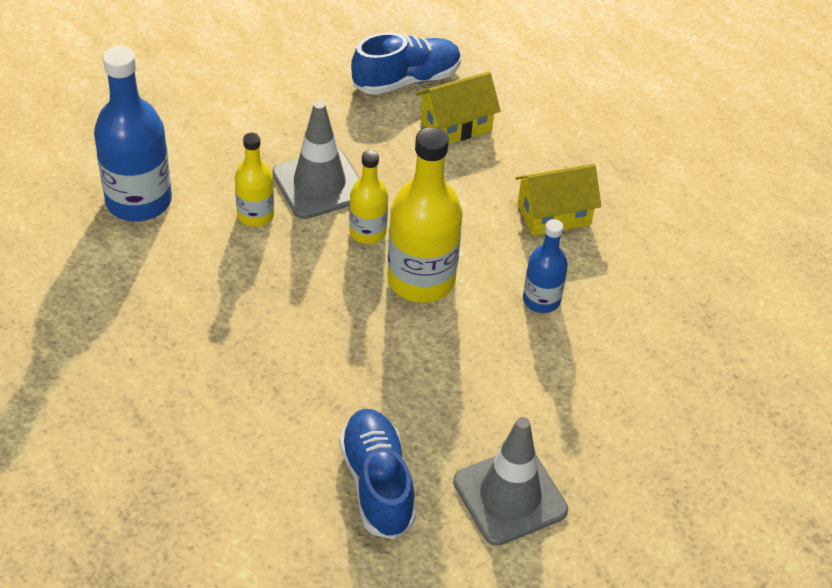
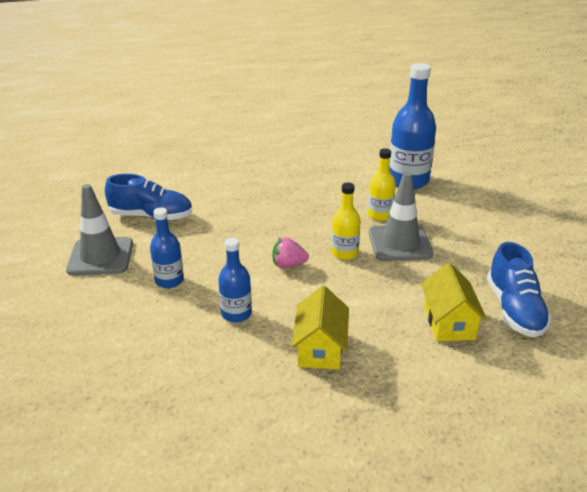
camera: 115 degrees right, 15 degrees down
(421, 280) = (288, 265): yellow bottle -> pink strawberry
(517, 390) = (169, 280): none -> blue bottle

